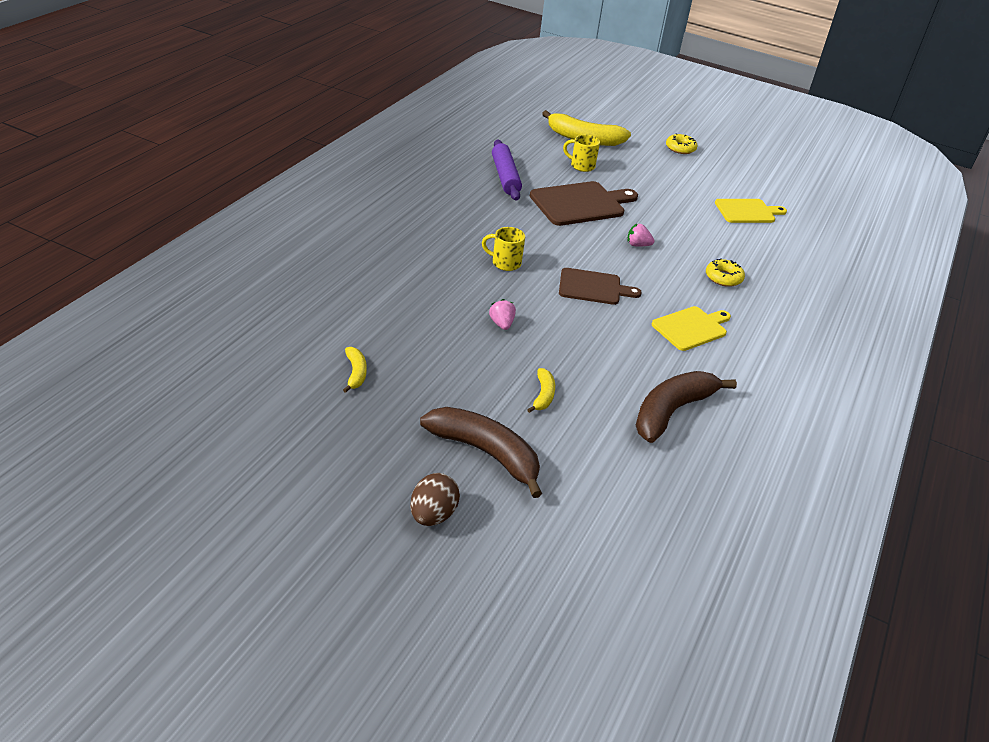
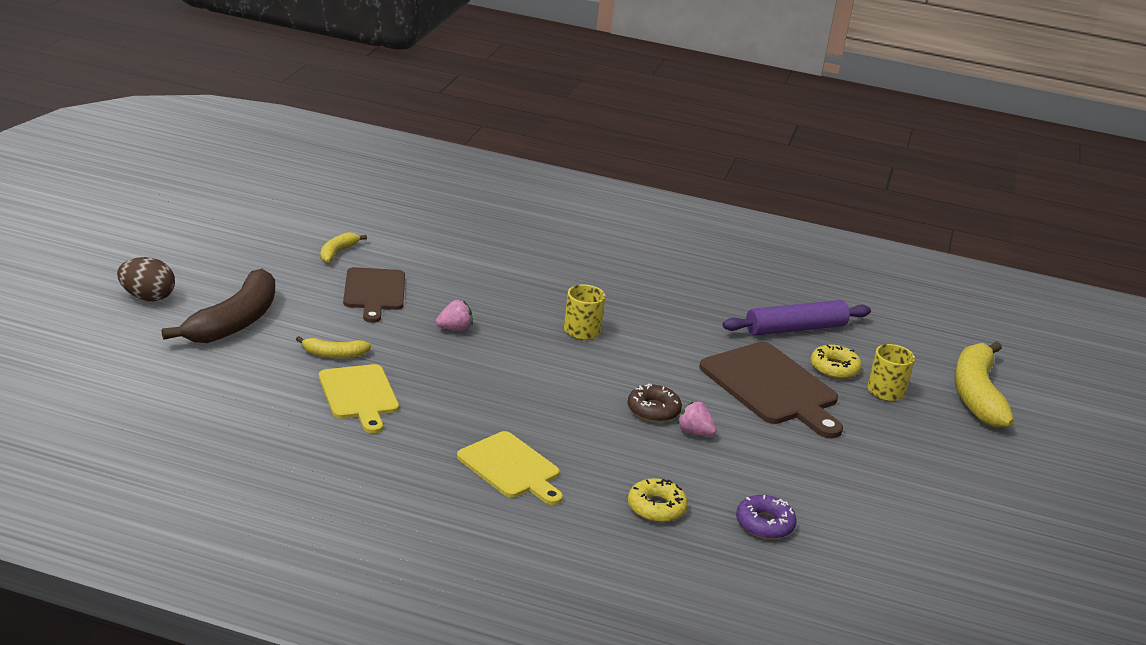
camera: 80 degrees right, 10 degrees down
(355, 373) = (337, 252): yellow banana -> yellow banana turned 135 degrees clockwise
(593, 287) = (564, 392): brown cutting board -> brown cutting board (374, 292)
(613, 255) = (653, 410): none -> brown donut
(637, 245) = (694, 432): pink strawberry -> pink strawberry turned 60 degrees counterclockwise
(672, 411) = (329, 441): brown banana -> none
(680, 148) = (1047, 492): yellow donut -> yellow donut (834, 368)
(731, 243) = (764, 524): none -> purple donut
(747, 211) = (883, 552): yellow cutting board -> yellow cutting board (359, 395)

